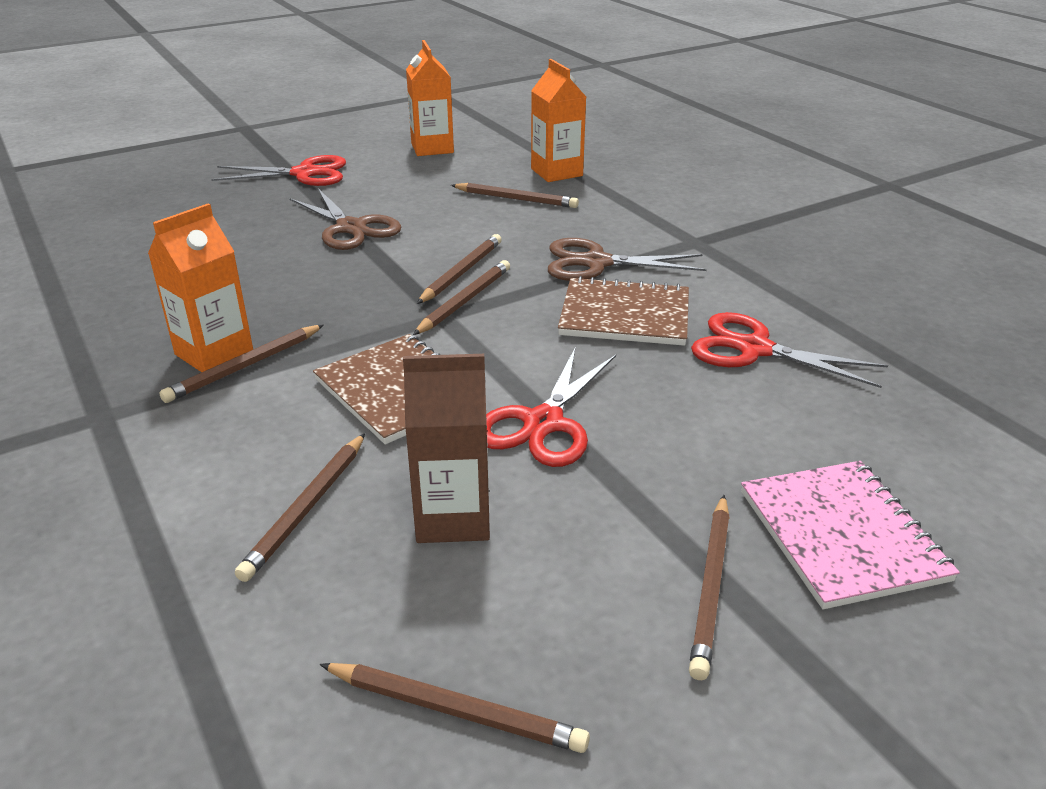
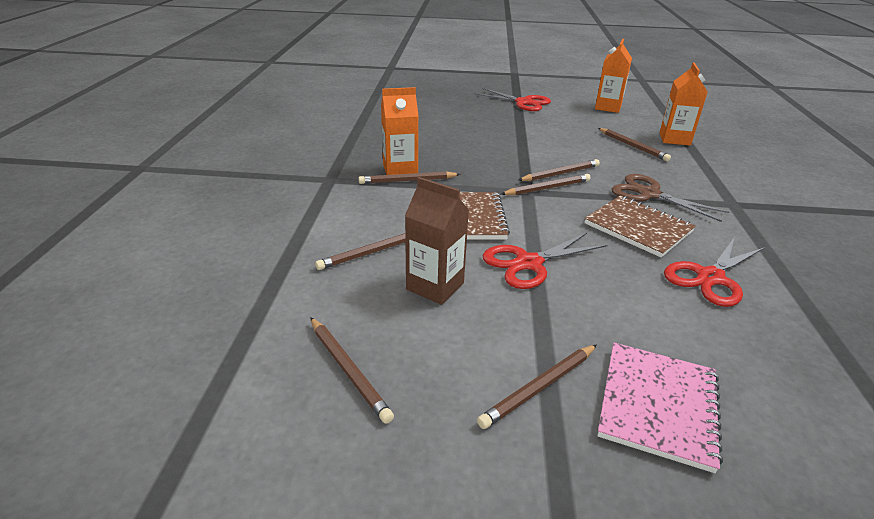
camera: 35 degrees right, 0 degrees up
(351, 228) = (521, 134): brown scissors -> none
(754, 349) = (710, 277): red scissors -> red scissors turned 105 degrees counterclockwise

